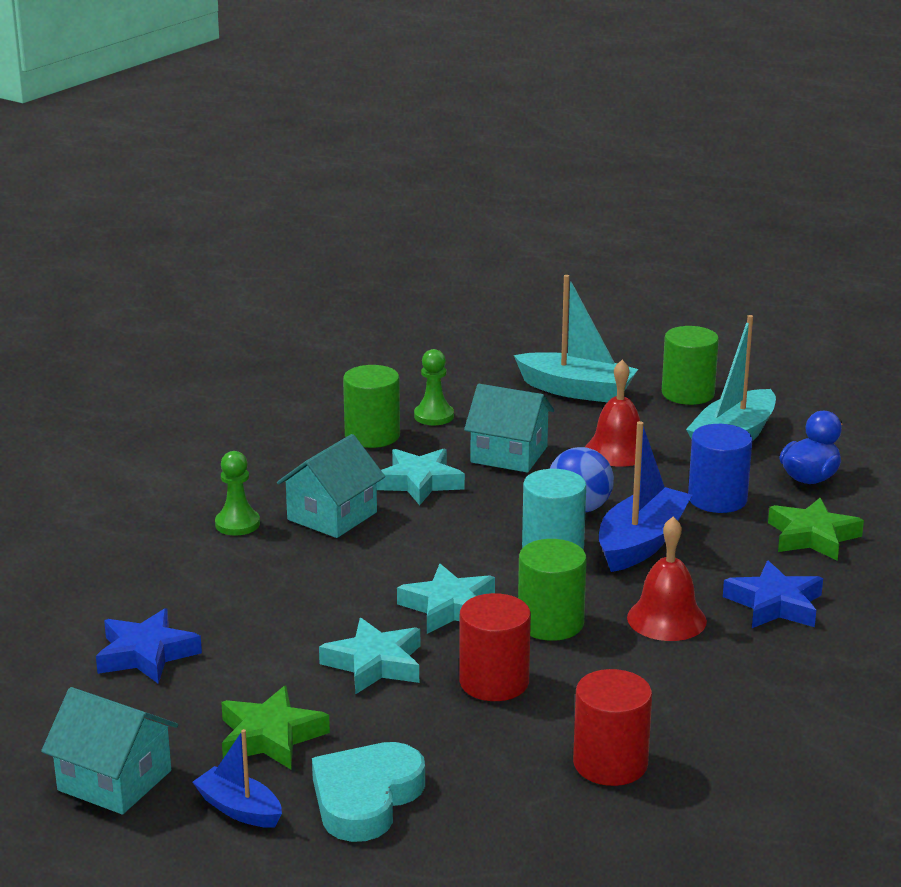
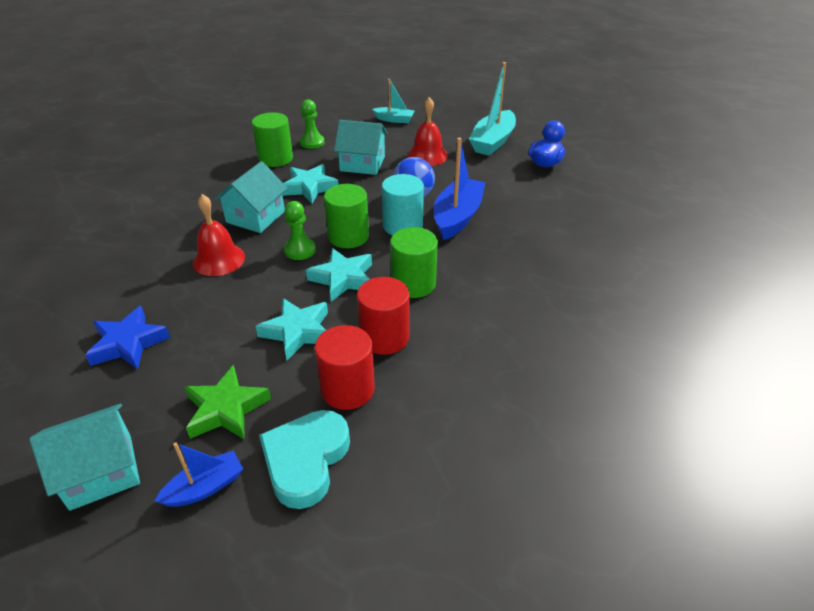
camera: 10 degrees left, 15 degrees up
(114, 780) = (101, 471): turquoise house -> turquoise house turned 45 degrees counterclockwise
(237, 524) = (192, 229): green pawn -> green pawn (300, 250)
(239, 809) = (205, 487): blue boat -> blue boat turned 120 degrees clockwise
(576, 390) = (394, 120): turquoise boat -> turquoise boat, size x0.57
(610, 764) = (481, 400): red cylinder -> red cylinder (347, 389)
(666, 619) = (488, 272): red bell -> red bell (219, 259)
(688, 394) = (459, 116): green cylinder -> green cylinder (348, 236)
(717, 499) = (495, 182): blue cylinder -> none
(775, 604) = (553, 253): blue star -> none
(812, 536) = (560, 202): green star -> none

